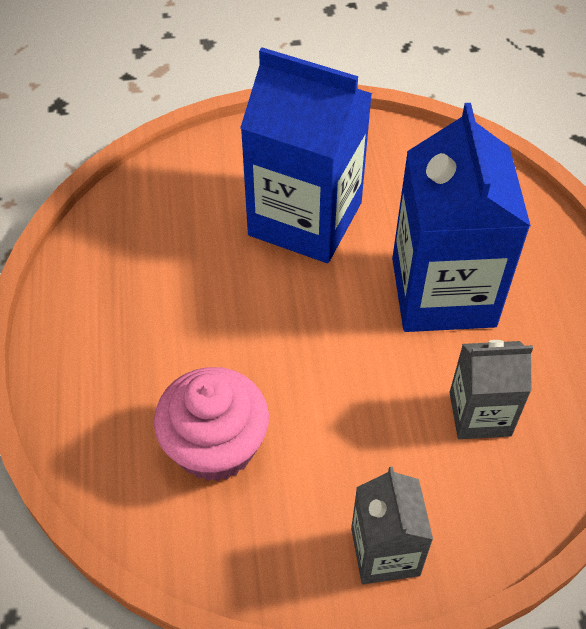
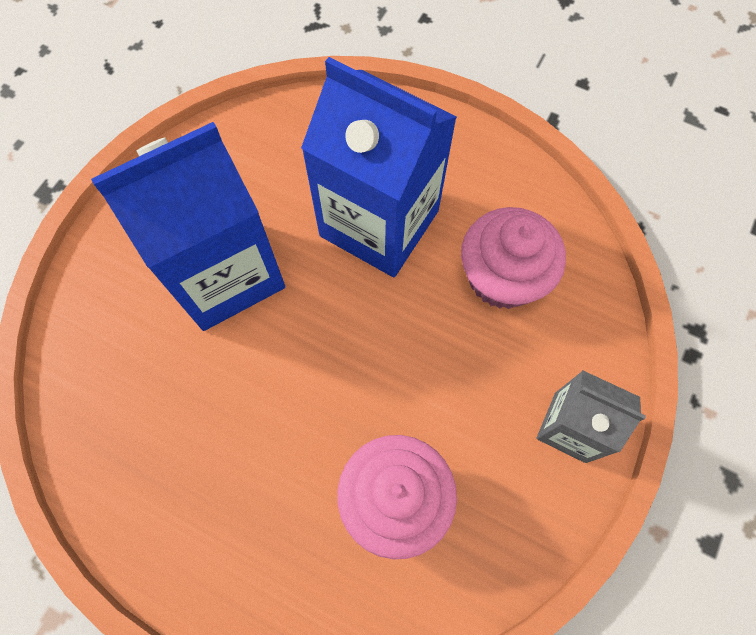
camera: 55 degrees left, 15 degrees up
(480, 414) = (502, 277): grey carton -> pink cupcake

